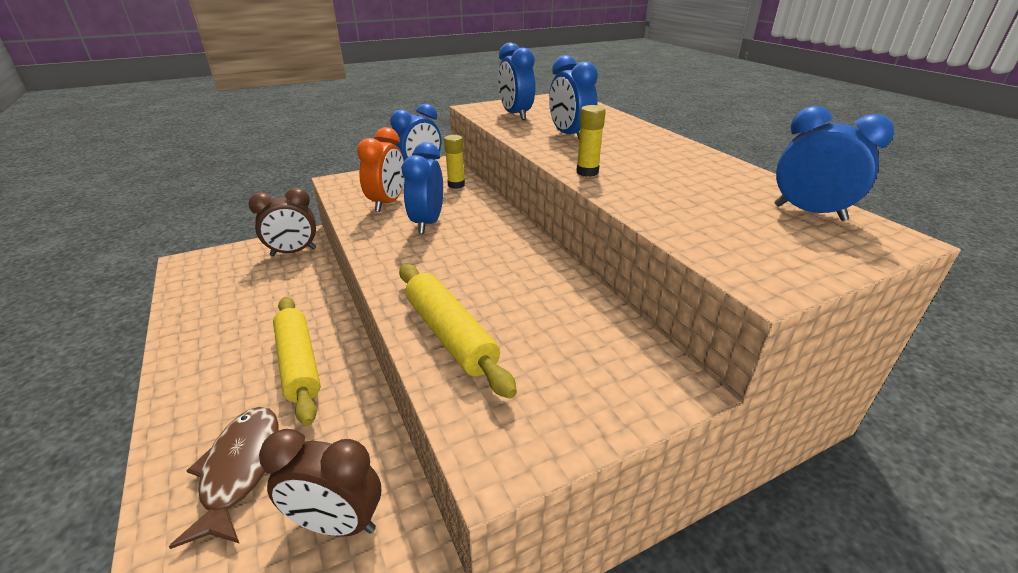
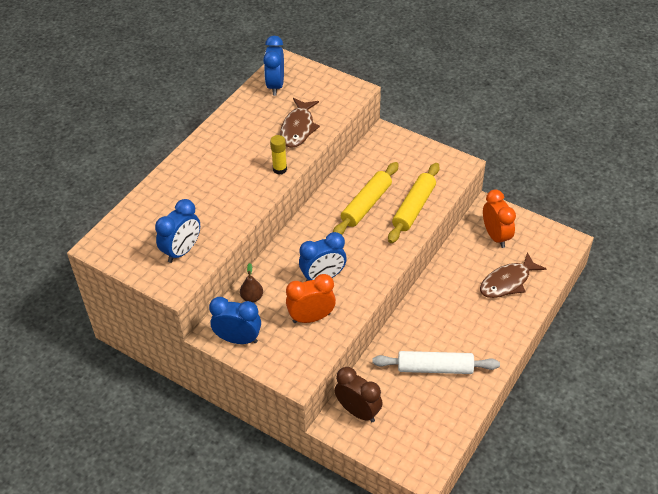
camera: 120 degrees left, 15 degrees up
(251, 316) = (435, 368): none -> white rolling pin
(298, 364) = (445, 311): yellow rolling pin -> yellow rolling pin (366, 205)
(336, 524) = (496, 236): brown clock -> orange clock
(456, 185) = (252, 297): yellow glue stick -> brown pear
(569, 136) = (216, 200): blue clock -> none
(671, 202) = (298, 128): none -> brown fish

